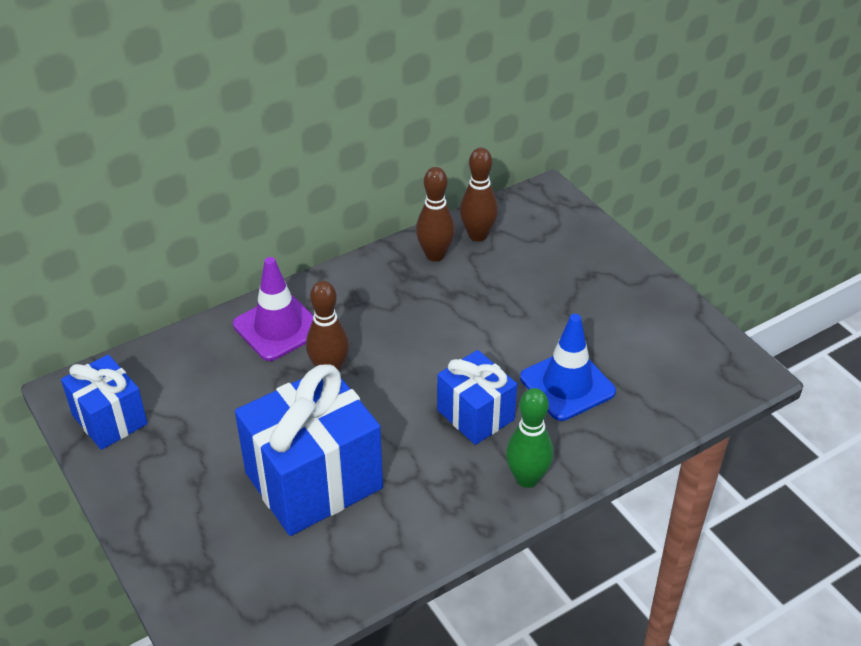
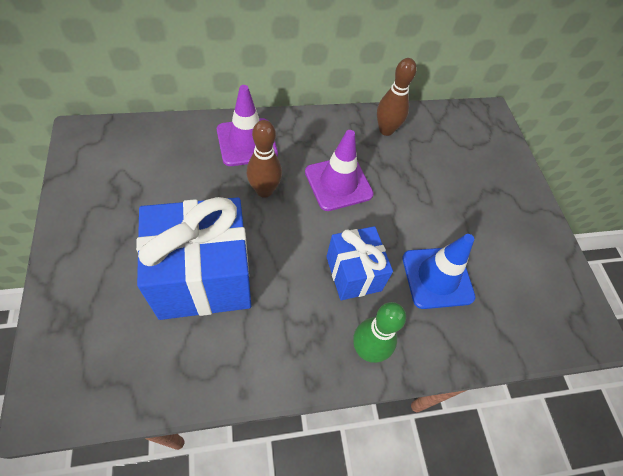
camera: 15 degrees right, 15 degrees up
(110, 419) = (93, 166): blue gift -> none
(410, 332) = (338, 183): none -> purple traffic cone
(477, 235) = (424, 126): brown bowling pin -> none

